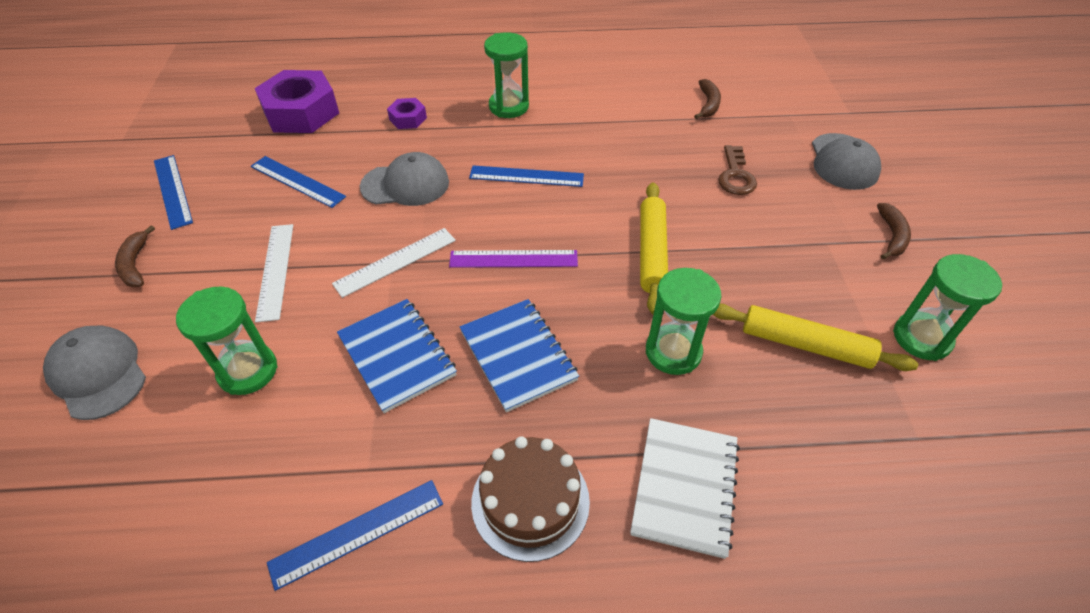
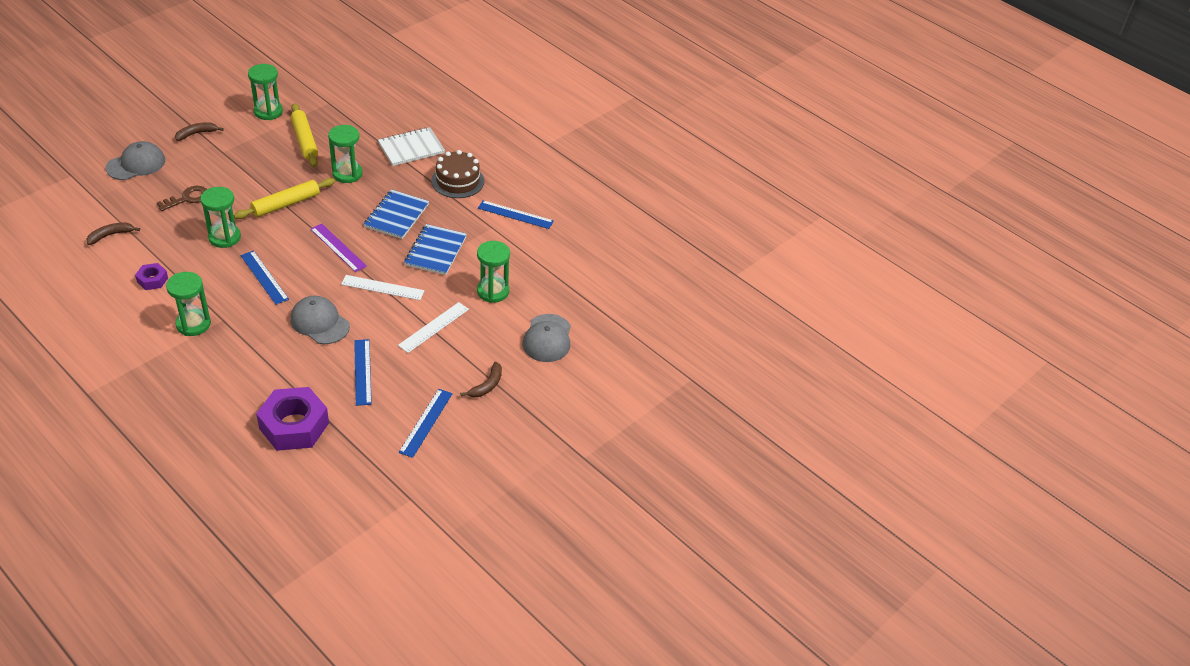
camera: 135 degrees left, 5 degrees down
(408, 118) = (252, 365): purple nut -> purple nut (152, 280)
(630, 175) = (224, 237): none -> green hourglass

